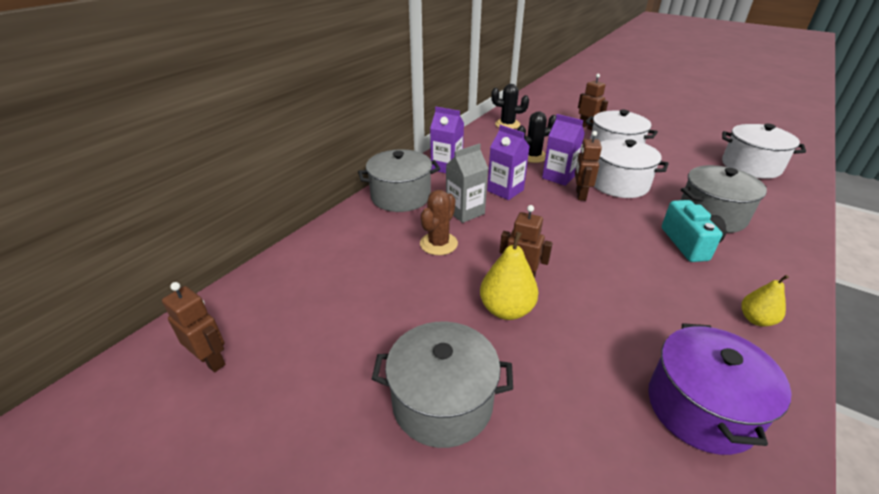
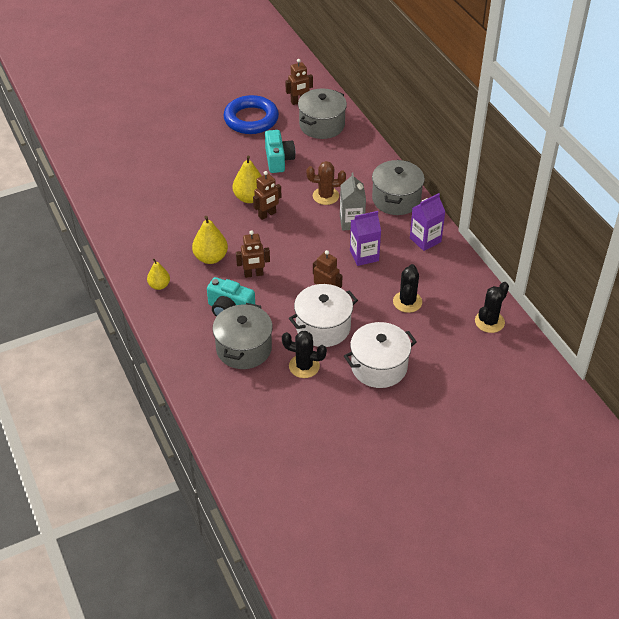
camera: 120 degrees right, 10 degrees up
(297, 409) = (251, 119): none -> blue ring
(397, 316) = (278, 160): none -> turquoise camera
(438, 244) = (325, 196): brown cactus -> brown cactus turned 60 degrees counterclockwise
(442, 402) = (218, 156): grey pot -> grey pot (322, 125)
(558, 177) = (361, 297): purple carton -> none
(587, 127) = (442, 382): brown robot -> brown robot (253, 274)
(650, 294) = (210, 258): none -> yellow pear
(671, 179) = (304, 366): none -> black cactus
(700, 408) = (145, 226): purple pot -> none
(751, 166) = (279, 446): white pot -> none

